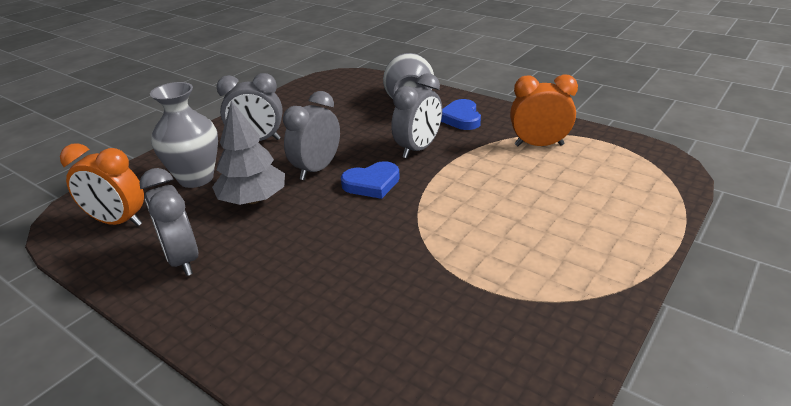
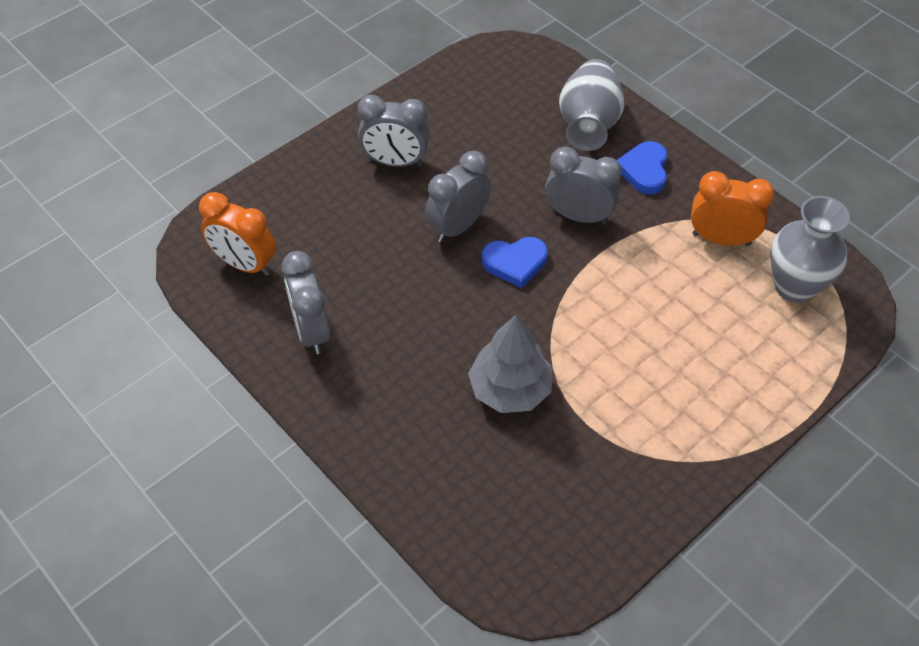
camera: 10 degrees right, 20 degrees up
(196, 178) = (324, 213): grey vase -> grey vase (794, 287)
(253, 200) = (384, 261): grey tree -> grey tree (510, 389)
(418, 149) = (578, 216): grey clock -> grey clock turned 120 degrees counterclockwise

